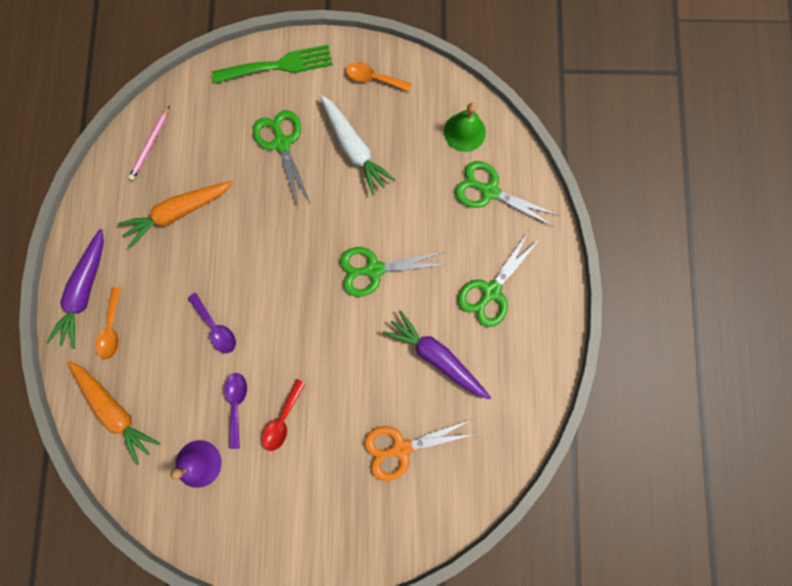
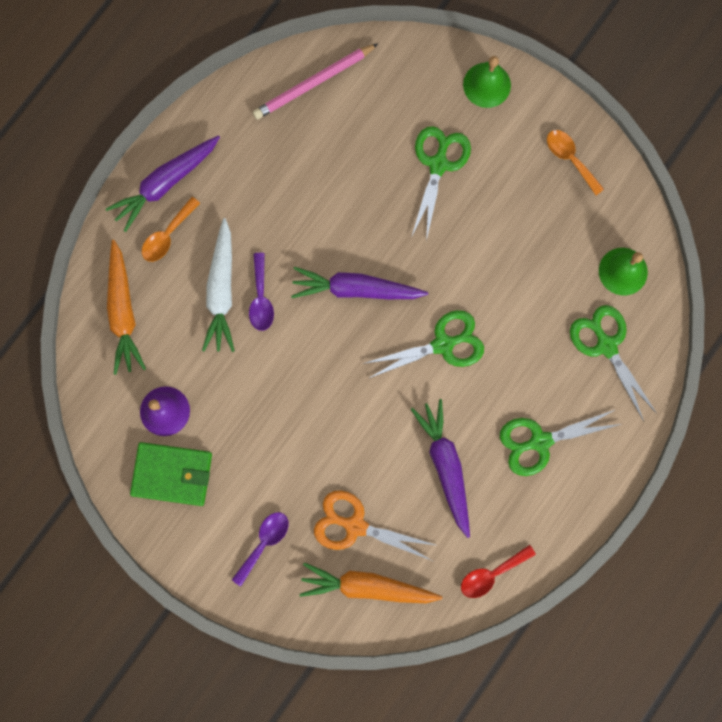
camera: 35 degrees right, 0 degrees up
(150, 145) = (313, 83): pink pencil -> pink pencil, size x1.50
(179, 212) = (298, 167): orange carrot -> orange carrot (367, 586)
(236, 404) = (233, 381): purple spoon -> purple spoon (264, 542)
(236, 508) = (172, 474): none -> green wallet
(278, 65) = (487, 85): green fork -> green bell
(282, 420) = (265, 424): red spoon -> red spoon (491, 574)
(283, 272) = (356, 289): none -> purple carrot
(354, 148) = (504, 215): white carrot -> white carrot (221, 290)
(374, 269) = (443, 344): green scissors -> green scissors turned 135 degrees clockwise

